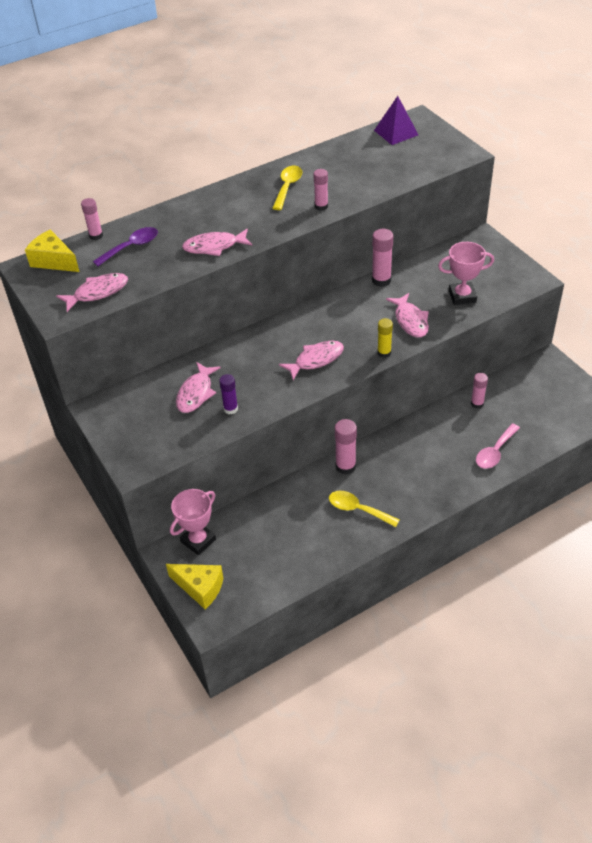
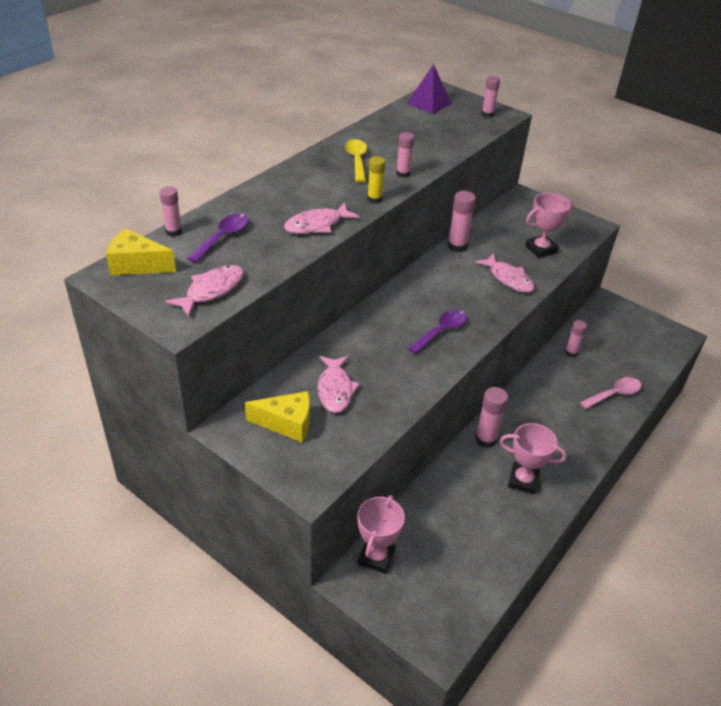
camera: 25 degrees left, 5 degrees down
(200, 588) = (407, 611): yellow cheese -> yellow cheese (287, 423)
(230, 409) = (382, 398): purple glue stick -> none
(316, 360) = (441, 331): pink fish -> purple spoon
(358, 509) = (523, 480): yellow spoon -> pink trophy
(384, 353) = (503, 313): yellow glue stick -> yellow glue stick (374, 199)
(447, 151) = (487, 114): none -> pink glue stick
(495, 452) = (614, 394): pink spoon -> pink spoon turned 135 degrees counterclockwise

